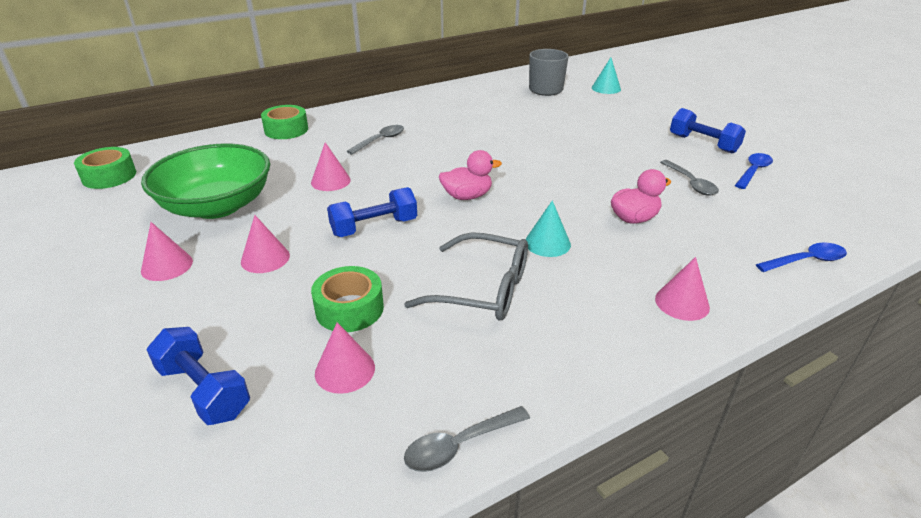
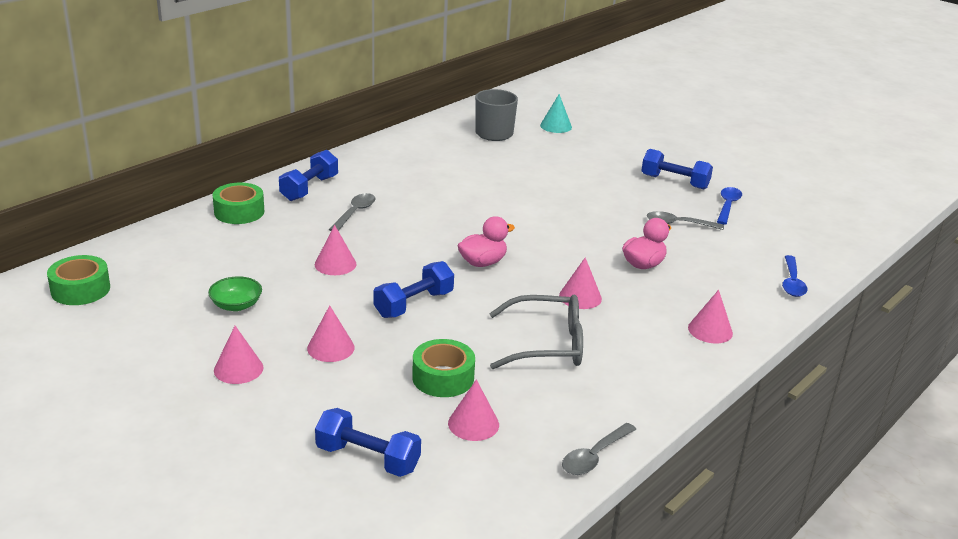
camera: 20 degrees left, 5 degrees down
(217, 206) = (236, 305): green bowl -> green bowl, size x0.42
(357, 117) = (309, 188): none -> blue dumbbell
(547, 243) = (580, 297): turquoise cone -> pink cone
(690, 183) = (678, 224): grey spoon -> grey spoon turned 135 degrees clockwise
(806, 261) = (792, 282): blue spoon -> blue spoon turned 135 degrees clockwise

